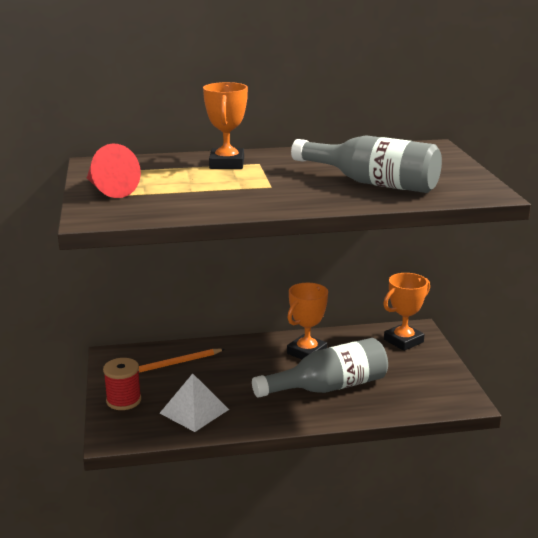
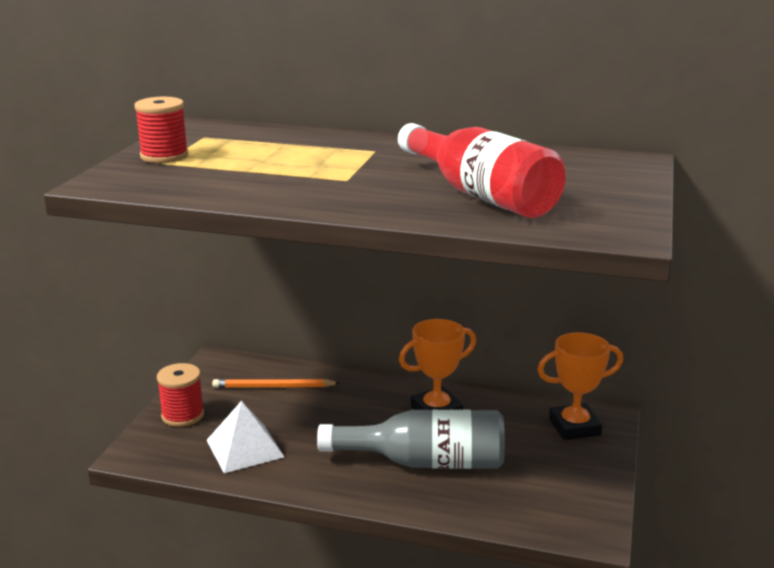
camera: 25 degrees right, 0 degrees up
(109, 190) = (164, 156): red cone -> red spool
(227, 164) = (336, 146): orange trophy -> none
(372, 183) = (480, 194): grey bottle -> red bottle

